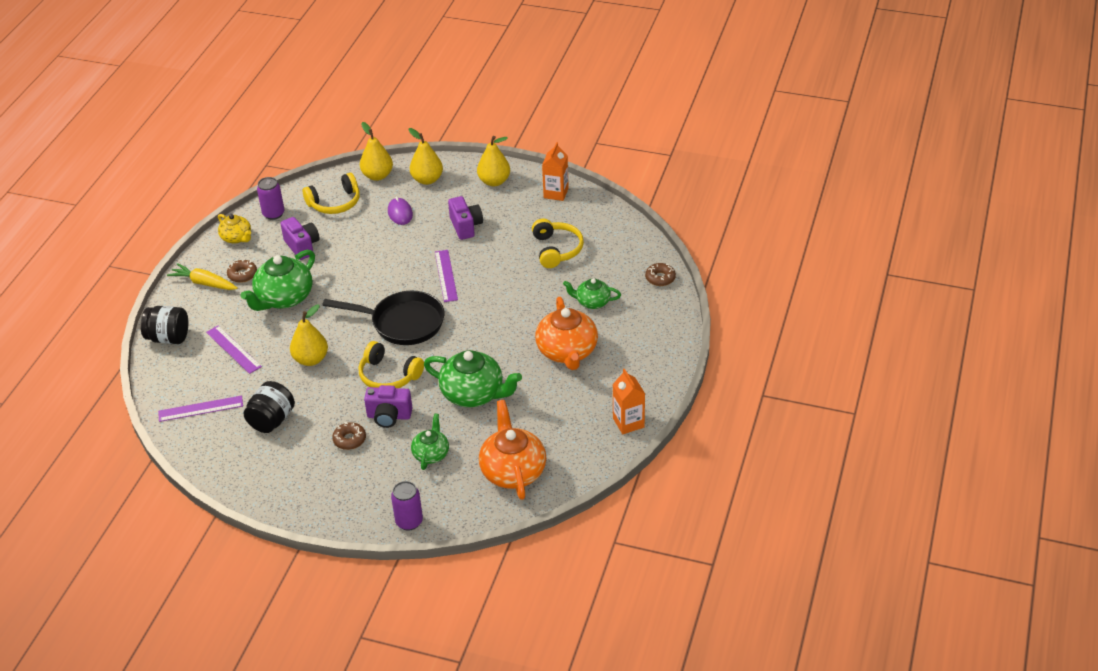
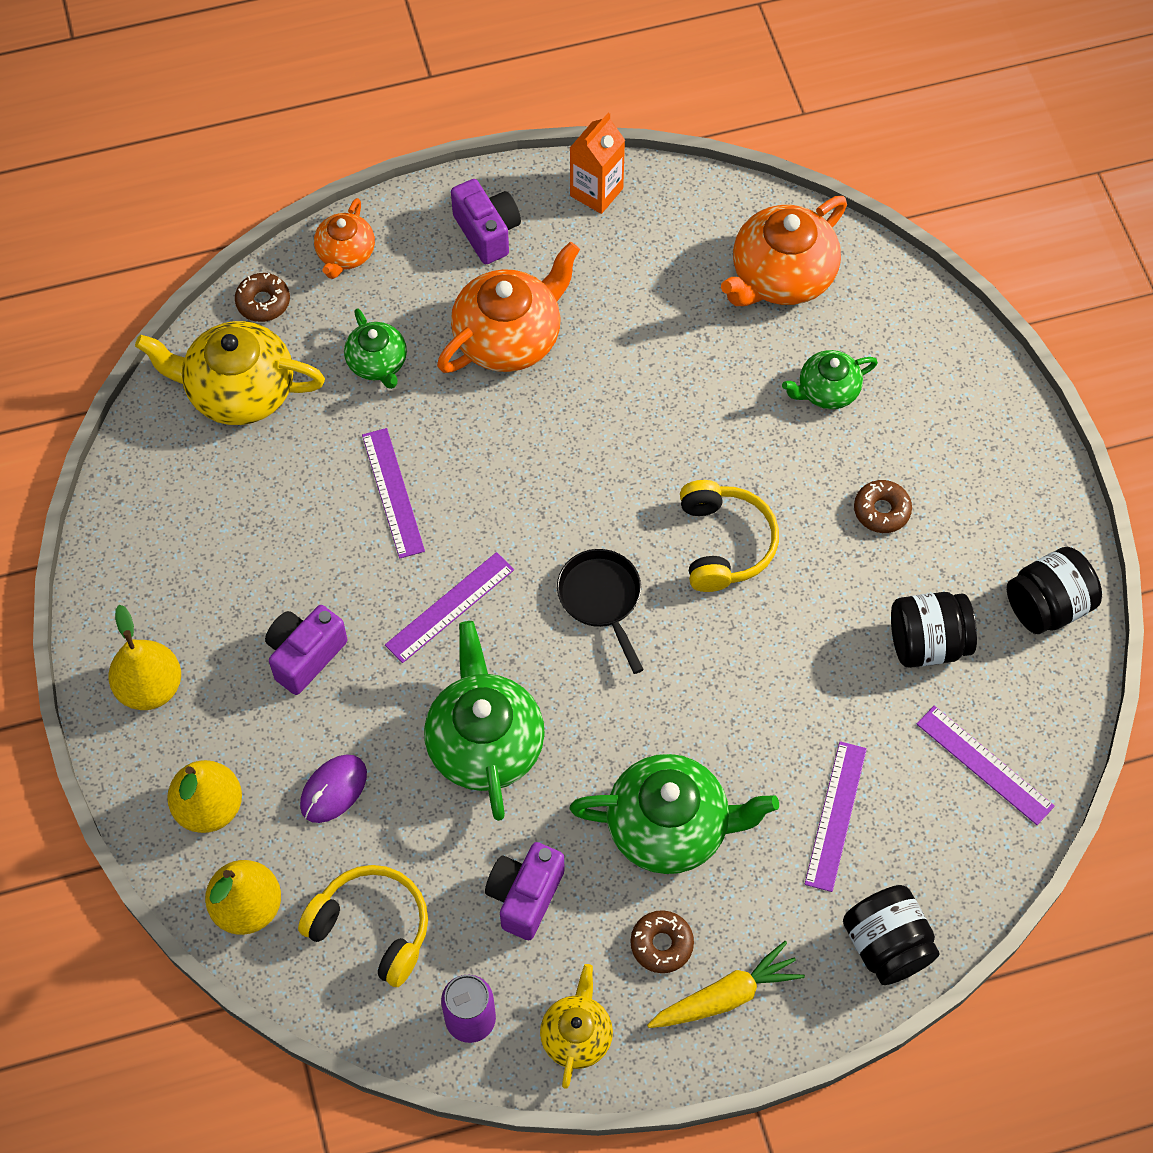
camera: 125 degrees left, 20 degrees up
(204, 283) = (726, 996): yellow carrot -> yellow carrot turned 105 degrees counterclockwise
(243, 474) = (1047, 606): none -> black jar
(311, 359) = (772, 679): yellow pear -> none
(389, 416) = (801, 489): purple camera -> purple camera (487, 232)
(403, 323) = (601, 599): black pan -> black pan, size x0.62
(409, 521) = (957, 343): purple can -> none
(474, 394) = (678, 407): green teapot -> green teapot (484, 742)
(518, 280) = (393, 492): none -> purple ruler
(556, 193) = (128, 567): orange carton -> none
(556, 250) = (282, 481): yellow headphones -> none
(616, 253) = (238, 391): none -> yellow teapot
(666, 315) = (345, 254): none -> orange teapot

